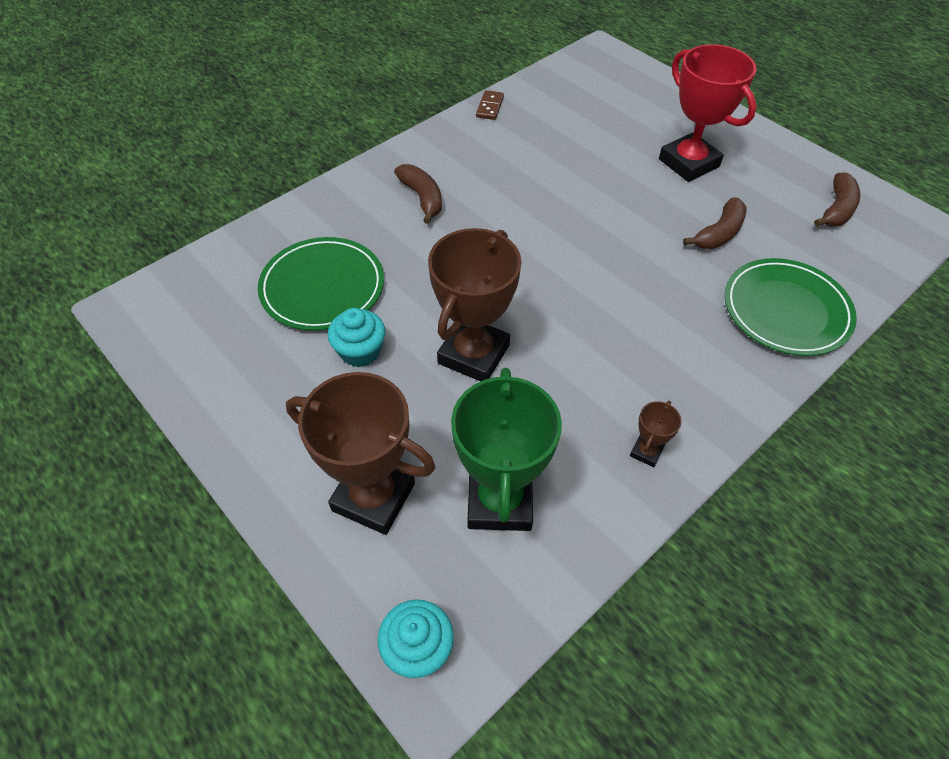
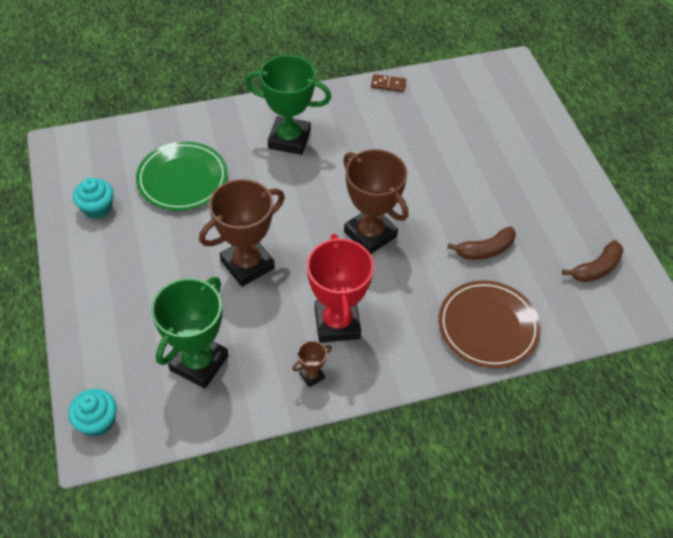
camera: 25 degrees right, 0 degrees up
(360, 351) = (178, 232): turquoise cupcake -> turquoise cupcake (97, 208)
(373, 497) = (128, 326): brown trophy -> brown trophy (370, 234)
(422, 198) = (289, 139): brown banana -> green trophy
(490, 107) = (388, 84): brown domino -> brown domino turned 60 degrees clockwise
(688, 163) = (507, 186): red trophy -> red trophy (337, 323)
(786, 310) = (488, 326): green plate -> brown plate

